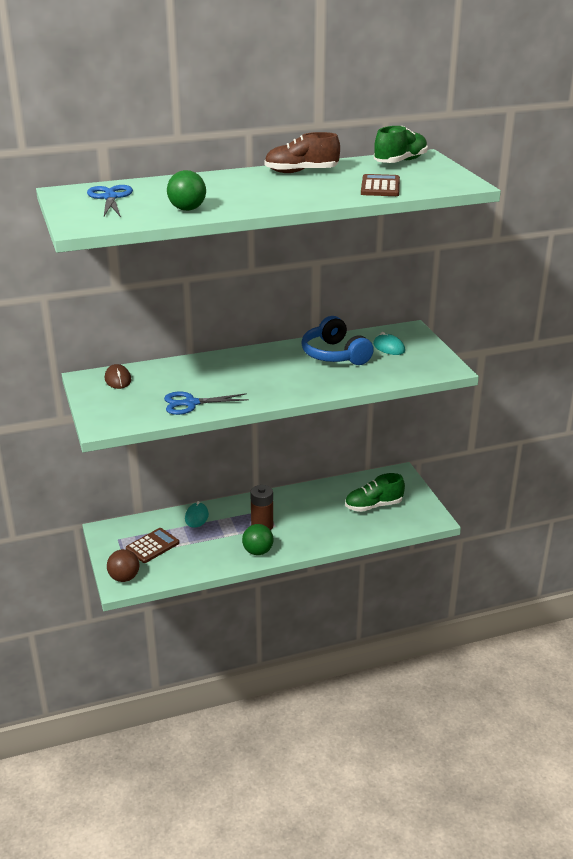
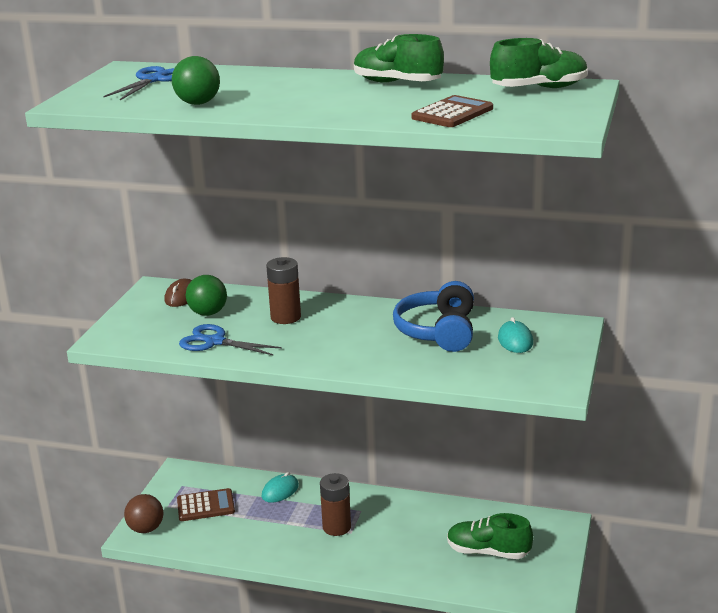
camera: 35 degrees right, 5 degrees down
(218, 373) = (285, 317): none -> brown battery
(258, 551) = (302, 554): green ball -> green ball (208, 313)
(301, 172) = (397, 83): brown shoe -> green shoe

